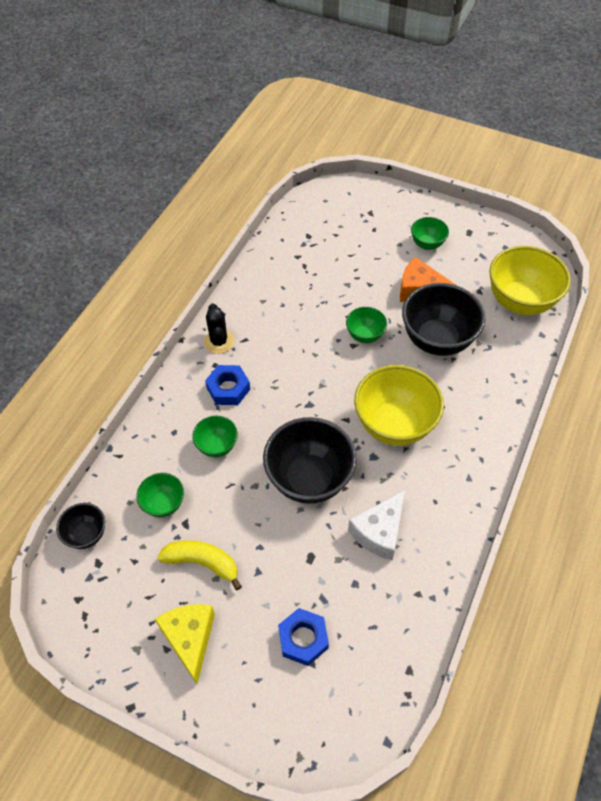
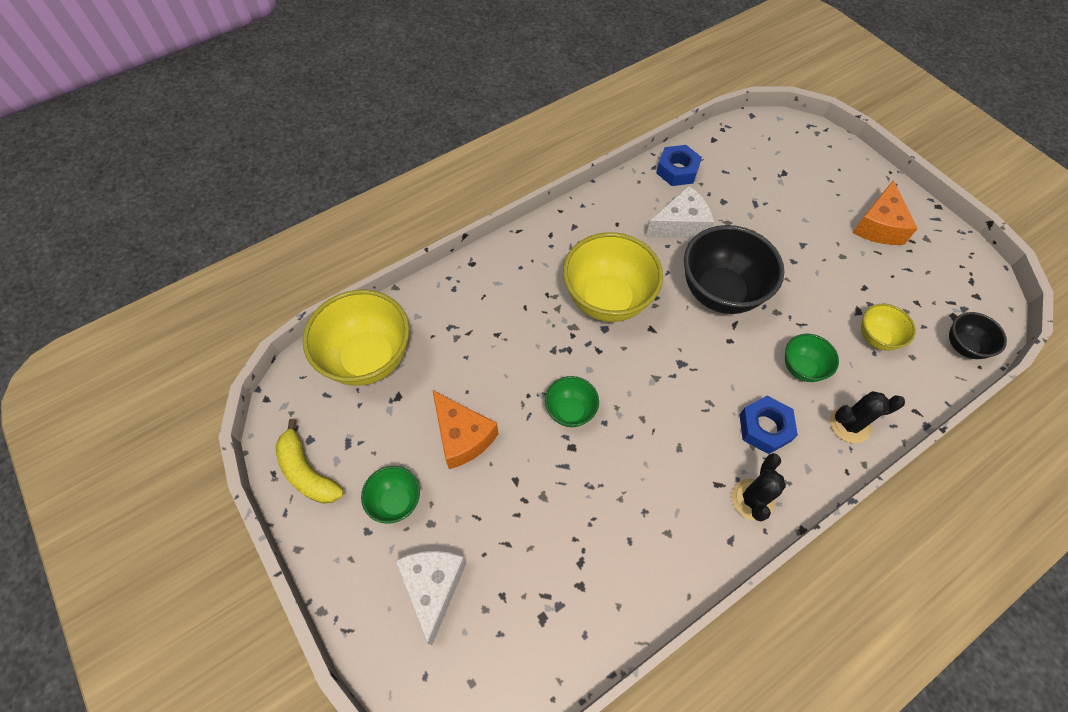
camera: 150 degrees left, 5 degrees up
(164, 504) = (876, 338): green bowl -> yellow bowl
(168, 420) = (849, 424): none -> black cactus
(189, 639) = (879, 226): yellow cheese -> orange cheese
(202, 563) = (851, 272): yellow banana -> yellow banana (307, 472)
(303, 639) = (784, 187): blue nut -> blue nut (677, 170)
(374, 222) = (433, 587): none -> white cheese
(437, 340) = (496, 363): black bowl -> none

